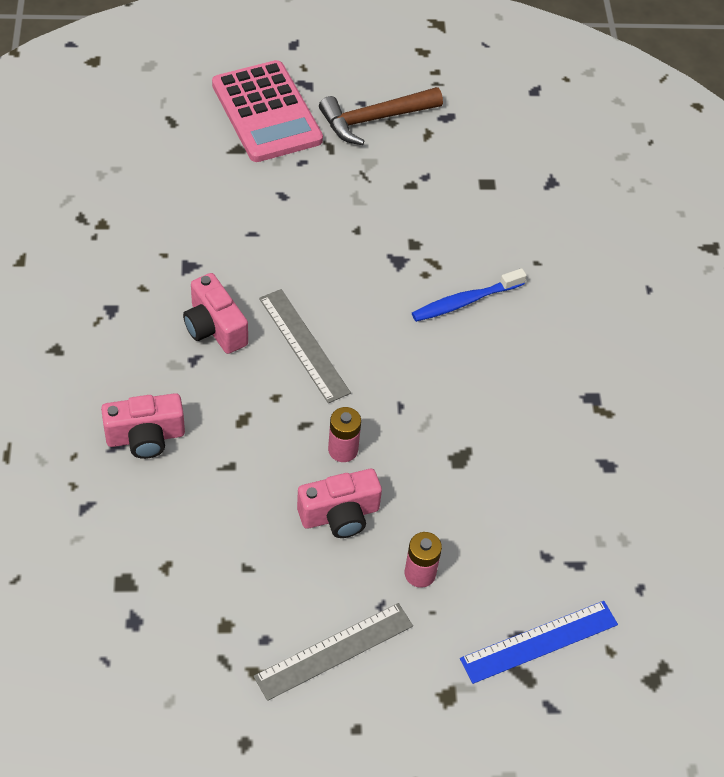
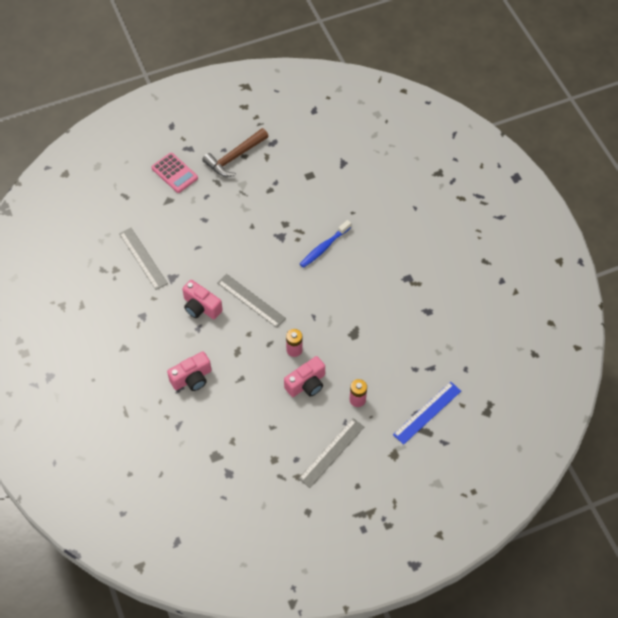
camera: 15 degrees left, 5 degrees up
(155, 222) = (143, 258): none -> grey ruler
(266, 112) = (174, 173): pink calculator -> pink calculator, size x0.62

